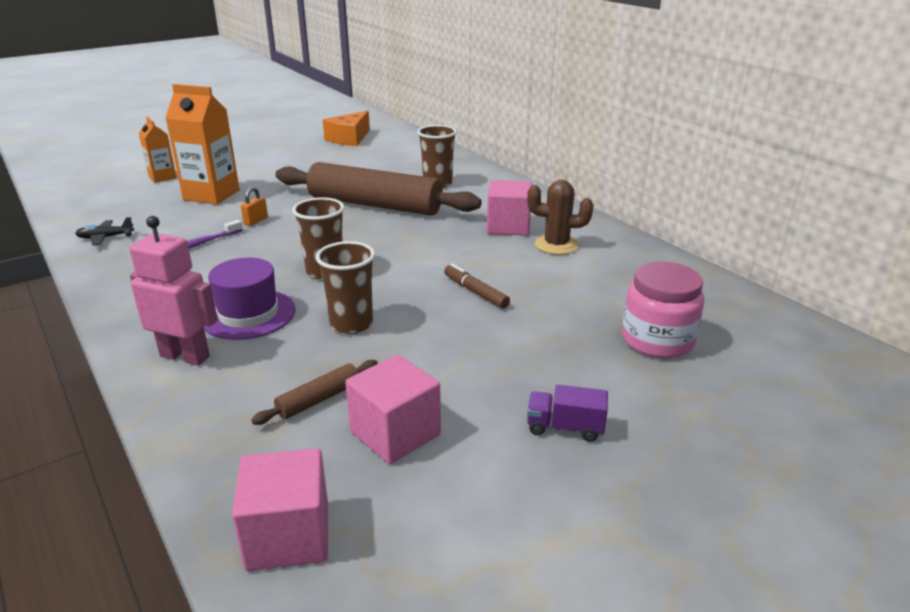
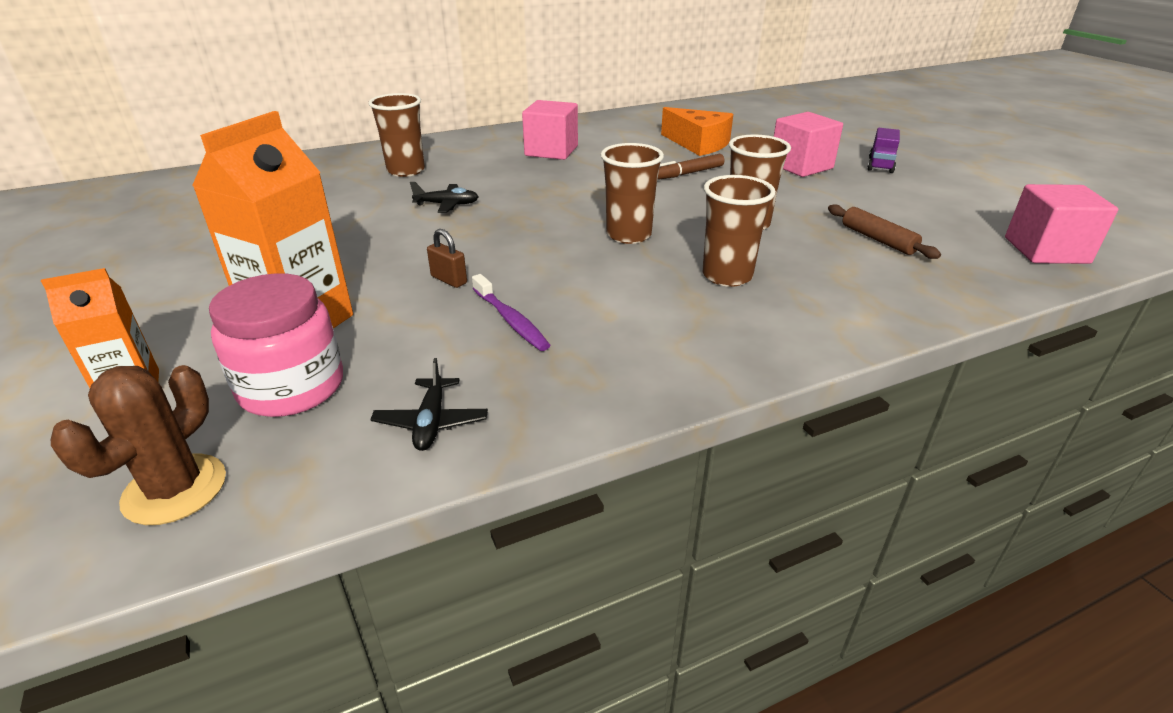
camera: 80 degrees left, 5 degrees up
(185, 356) = (822, 308): pink robot -> none
(248, 314) = (727, 276): purple hat -> brown cup
(256, 221) = (449, 280): orange padlock -> brown padlock
(349, 138) = (149, 213): orange cheese -> orange cheese (698, 144)
(375, 205) = (447, 205): brown rolling pin -> black plane
(395, 433) = (911, 213): pink cube -> pink cube (801, 166)
(556, 245) = (602, 139): brown cactus -> brown cactus (175, 489)
(657, 340) = (766, 131): pink jar -> pink jar (292, 387)

